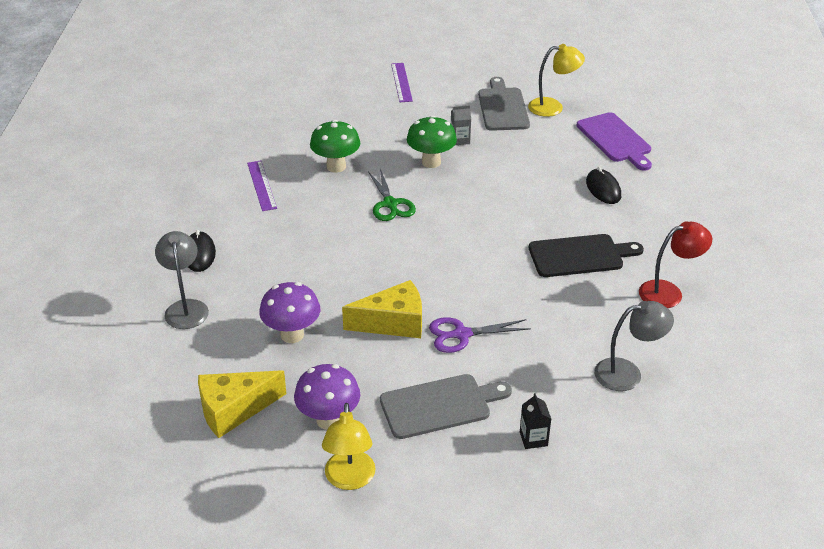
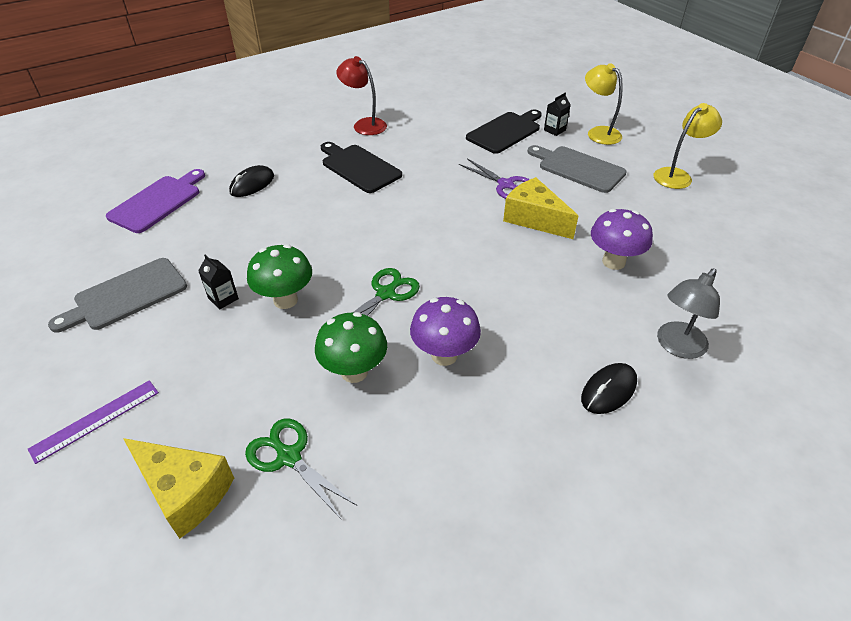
camera: 125 degrees left, 5 degrees up
(234, 410) = (713, 249): yellow cheese -> yellow cheese (185, 492)
(261, 185) = (449, 418): purple ruler -> none
(305, 128) = (289, 457): none -> green scissors
(329, 420) = (654, 204): purple mushroom -> purple mushroom (444, 355)
(460, 140) = (223, 298): grey carton -> black carton
(553, 107) = (107, 260): yellow lamp -> yellow lamp (598, 133)
(565, 393) = (505, 131): none -> black cutting board
(627, 373) = (461, 118): grey lamp -> none

